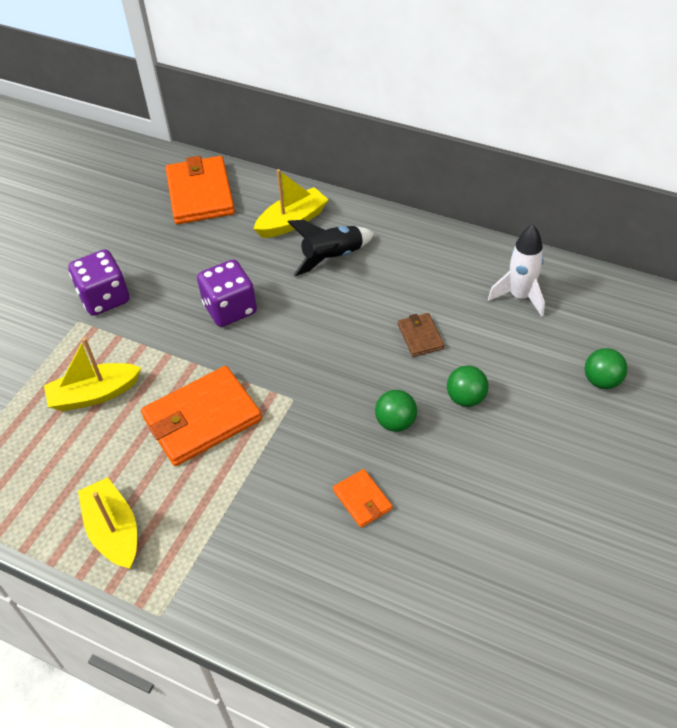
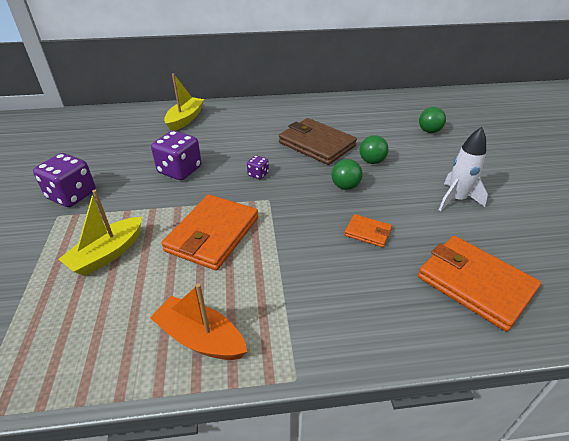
camera: 35 degrees left, 10 degrees down
(114, 531) = (200, 338): yellow boat -> orange boat
(200, 194) = (107, 124): orange wallet -> orange wallet (474, 284)
(310, 355) = (258, 174): none -> purple dice
(332, 257) = (227, 127): black rocket -> none
(420, 336) = (316, 144): brown wallet -> brown wallet, size x2.05
(520, 297) = (351, 113): white rocket -> white rocket (456, 200)

